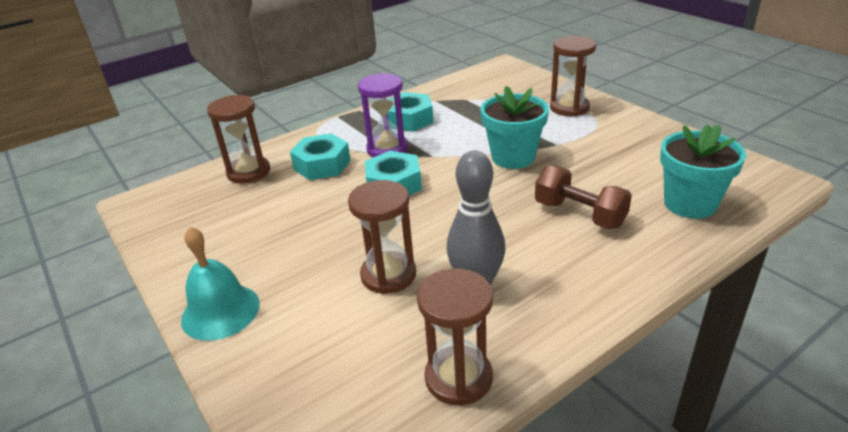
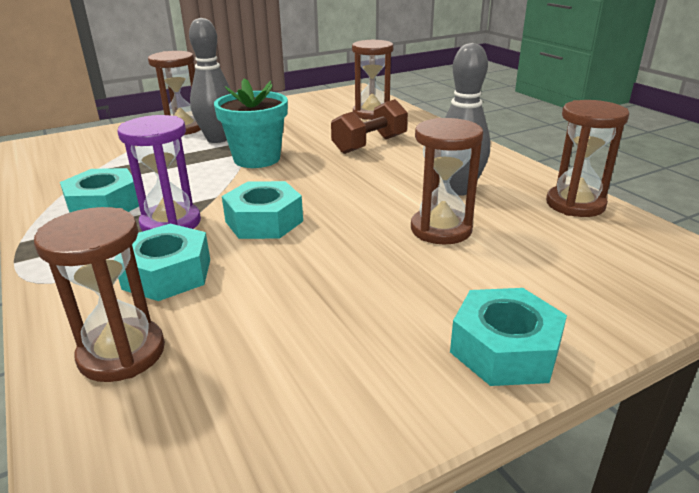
camera: 85 degrees left, 5 degrees down
(220, 311) = (505, 349): turquoise bell -> turquoise nut
(551, 129) = (217, 139): none -> grey bowling pin
(690, 204) = (372, 113): turquoise flower pot -> brown hourglass

